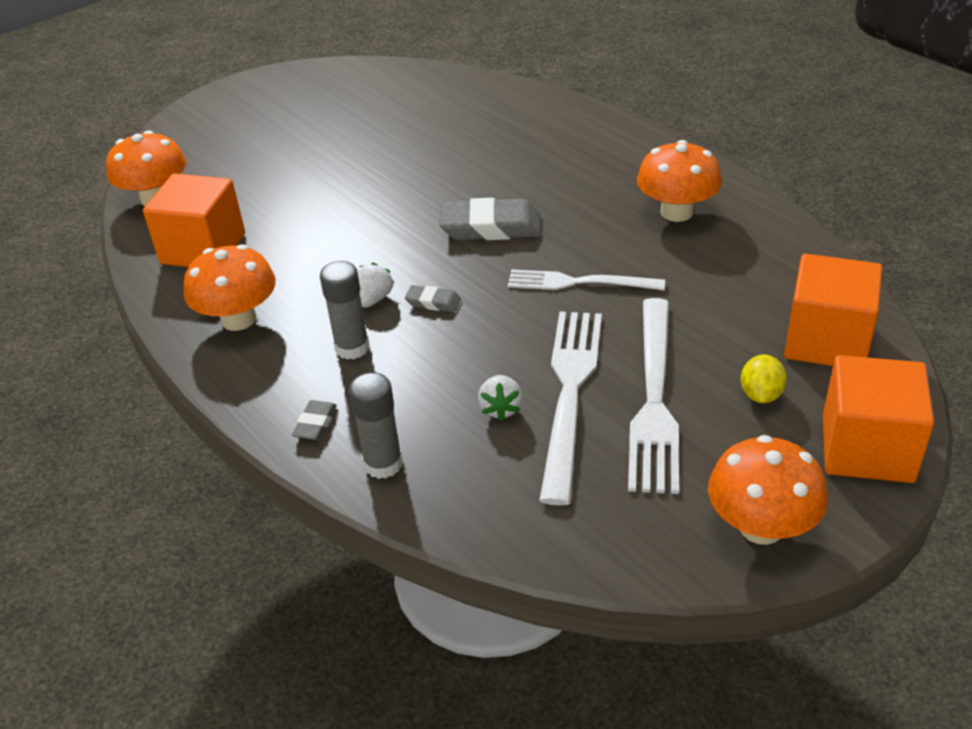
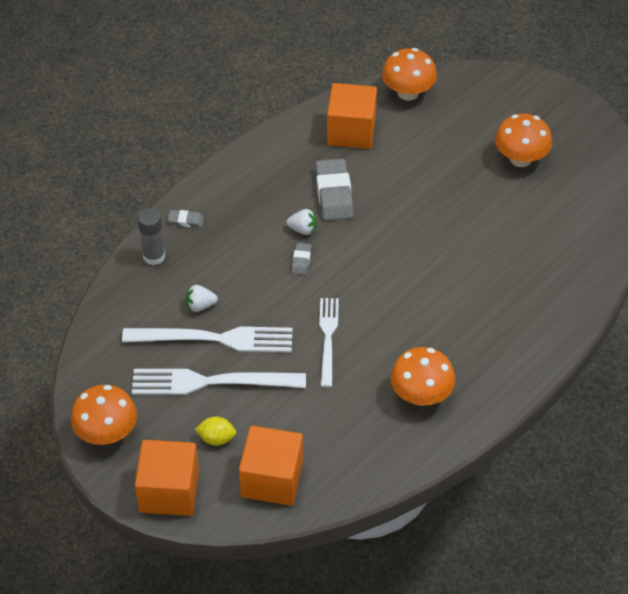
camera: 80 degrees right, 10 degrees up
(238, 319) = (278, 166): orange mushroom -> orange mushroom (520, 158)
(352, 348) = (253, 226): grey glue stick -> none
(490, 227) = (390, 283): grey eraser -> grey eraser (334, 193)

